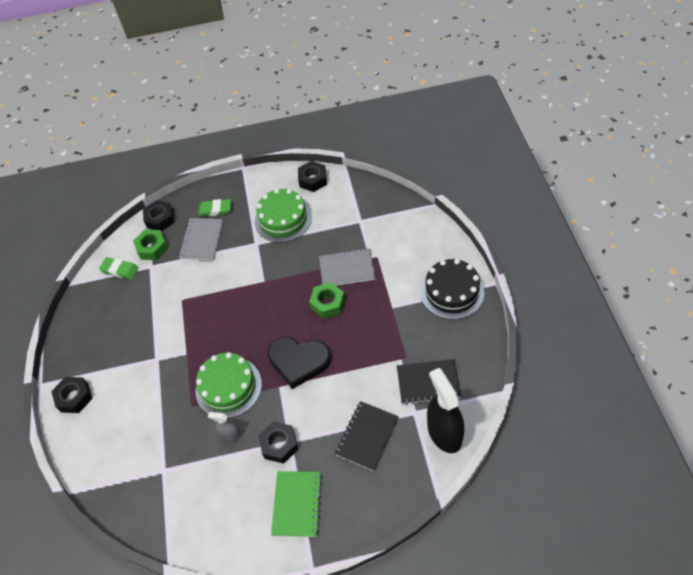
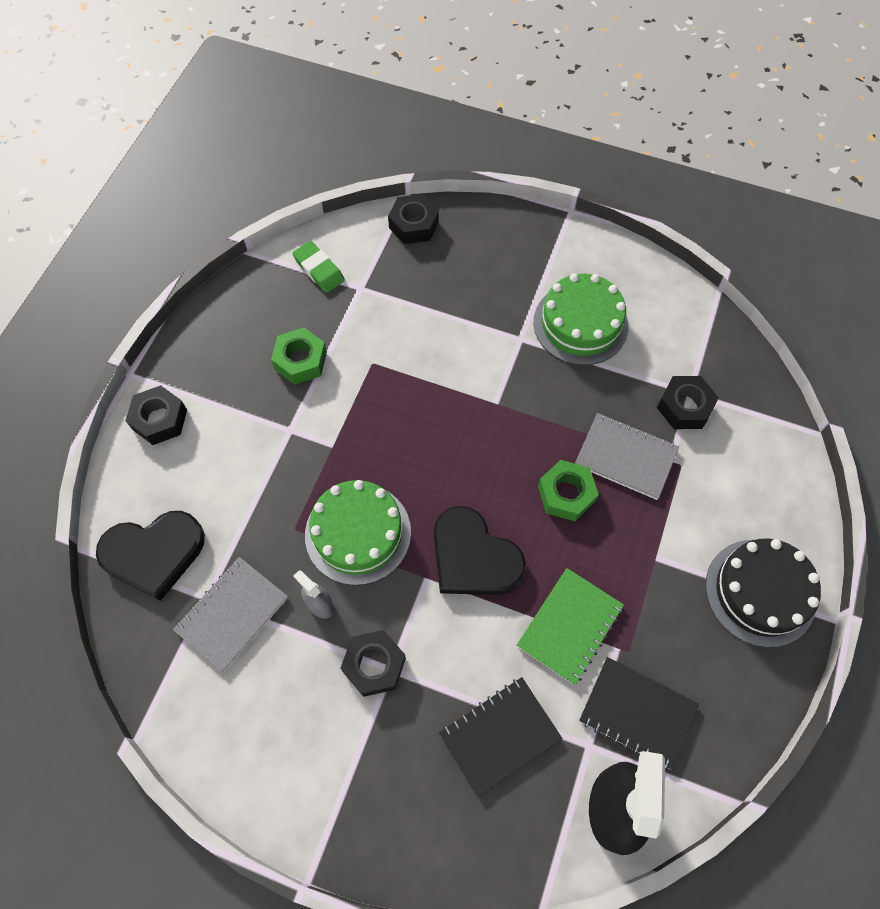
camera: 25 degrees right, 10 degrees up
(117, 467) = (154, 554): none -> black heart
(152, 248) = (378, 262): green nut -> green nut (300, 361)
(202, 240) = (450, 289): grey notebook -> grey notebook (232, 614)
(215, 210) = (495, 253): green eraser -> none
(297, 504) = (345, 770): green notebook -> green notebook (569, 626)
(313, 180) = (659, 287): black nut -> black nut (684, 407)

